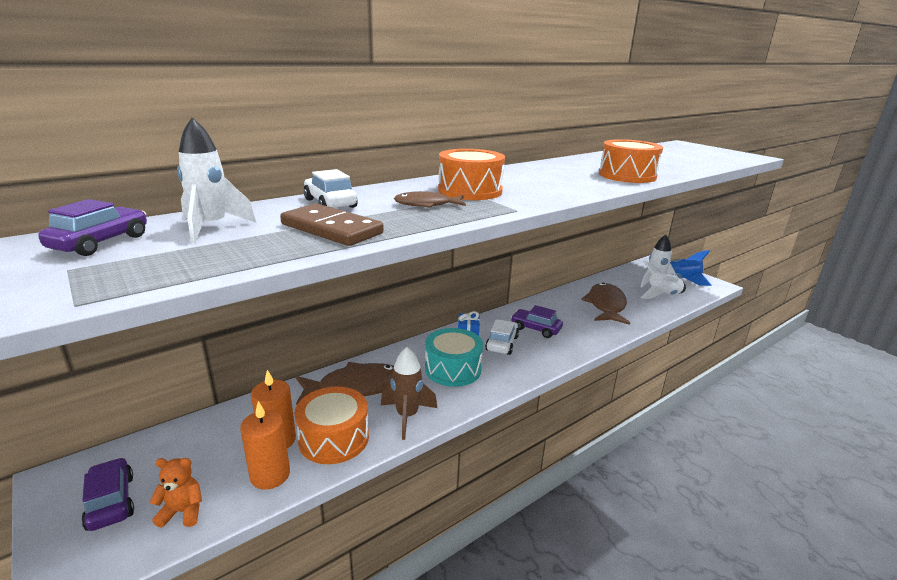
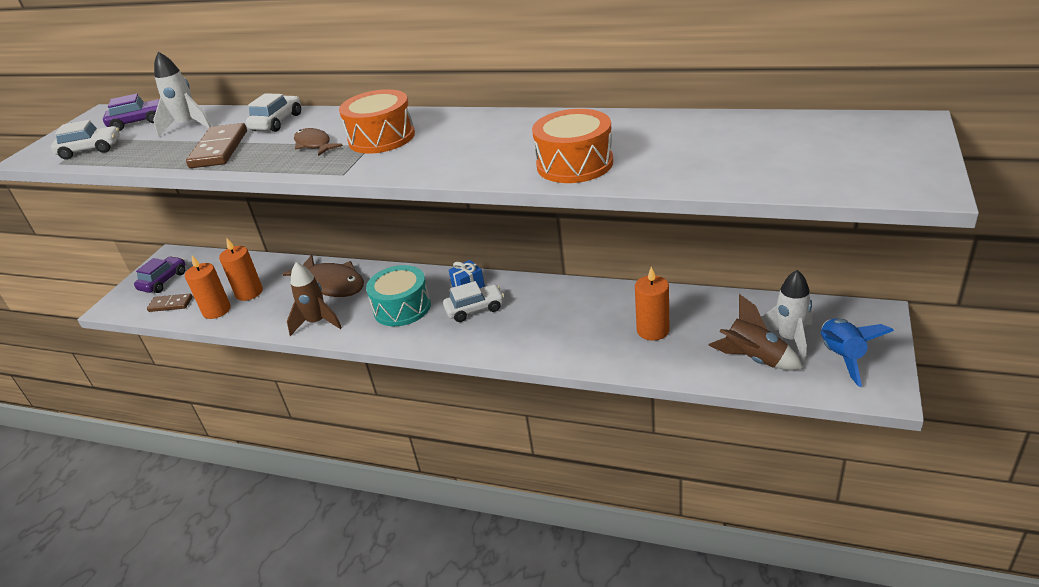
camera: 60 degrees right, 10 degrees up
(99, 279) = (90, 150): none -> white car
(183, 512) = (170, 304): orange teddy bear -> brown domino
(334, 438) = (268, 310): orange drum -> none
(535, 329) = (529, 313): purple car -> none
(606, 305) = (653, 330): brown fish -> orange candle
(663, 296) = (754, 359): white rocket -> brown rocket

